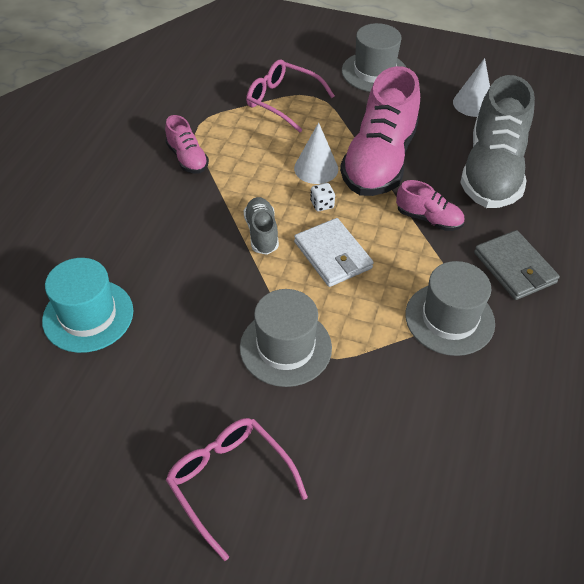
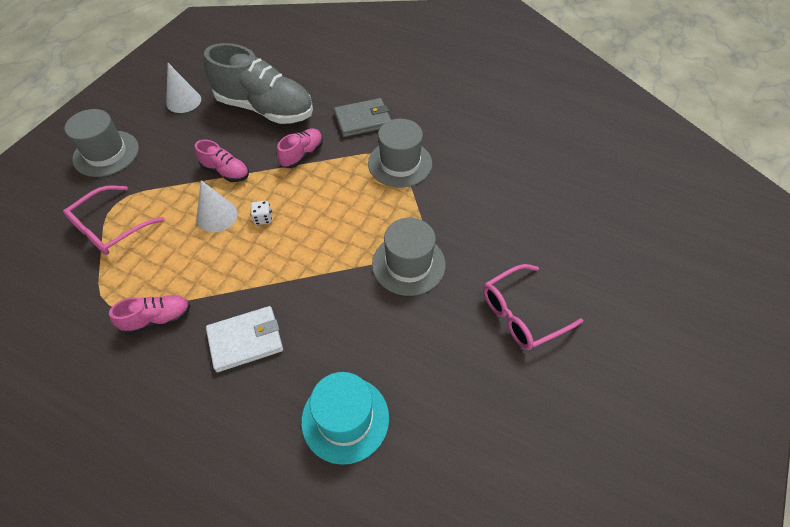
camera: 80 degrees left, 5 degrees up
(261, 233) = (282, 266): grey shoe -> none
(333, 255) = (322, 220): white wallet -> white wallet (246, 340)
(379, 161) = (226, 172): pink shoe -> pink shoe, size x0.47

